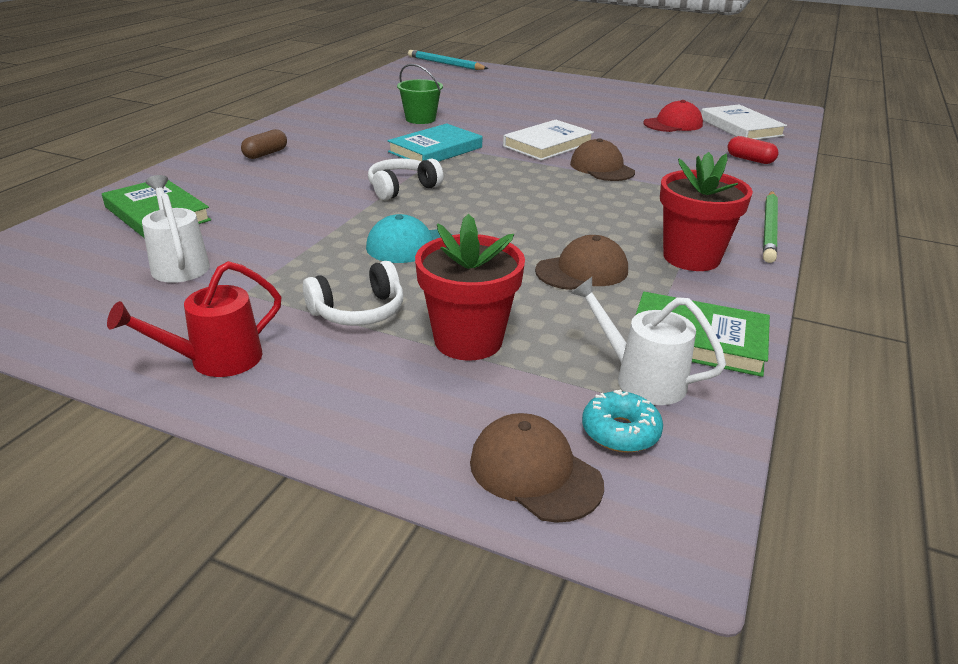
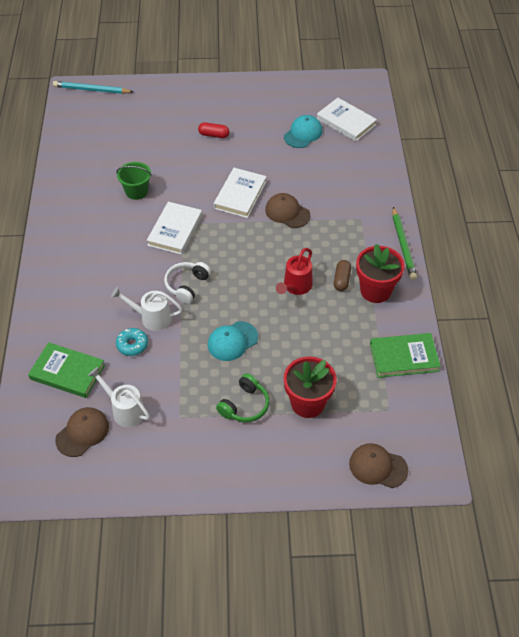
camera: 25 degrees left, 20 degrees up
(215, 361) = (207, 467): red watering can -> red watering can (295, 287)
(265, 154) = (71, 280): brown capsule -> brown capsule (341, 280)
(358, 311) = (245, 405): white headphones -> green headphones
(435, 150) = (175, 230): turquoise book -> white book
(582, 271) = (329, 325): brown cap -> brown cap (82, 433)
(620, 432) = (398, 430): turquoise donut -> turquoise donut (132, 345)
(640, 378) = (391, 395): white watering can -> white watering can (151, 318)
(673, 124) = (303, 134): red cap -> turquoise cap
(750, 159) = (367, 167): red capsule -> red capsule (214, 135)

